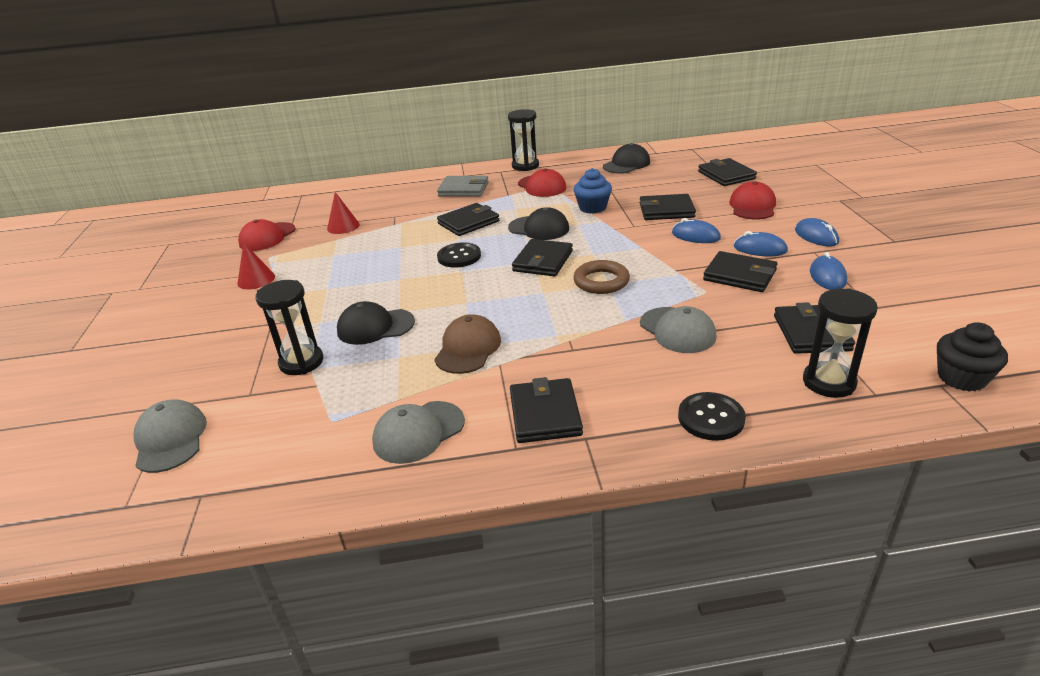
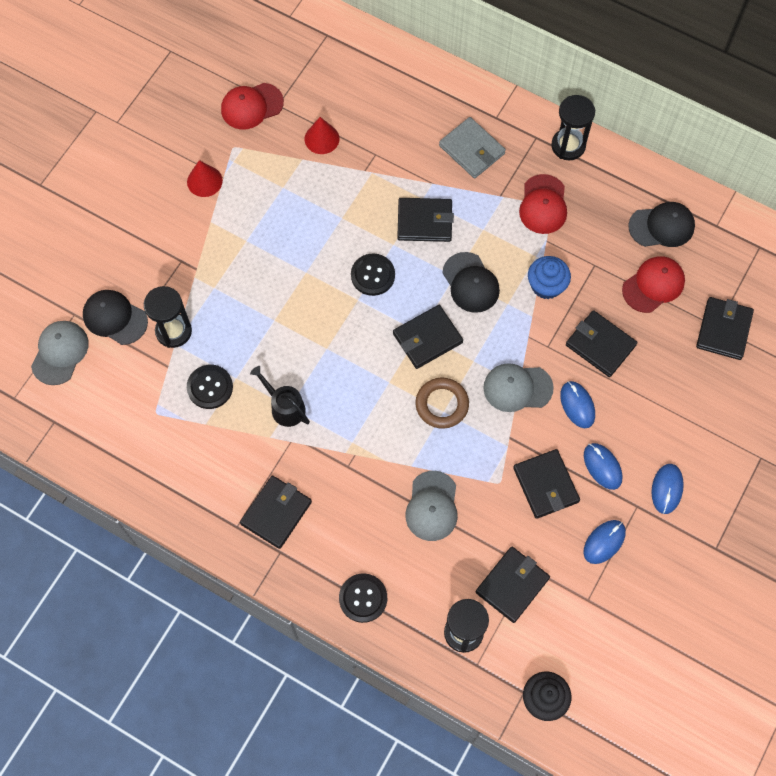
camera: 35 degrees right, 35 degrees up
(375, 327) = (245, 327): black cap -> black cap (115, 318)
(377, 375) = (210, 387): none -> black button
(418, 432) = (195, 466): grey cap -> grey cap (517, 388)
(468, 348) = (284, 407): brown cap -> black watering can
(752, 206) = (677, 402): red cap -> red cap (653, 285)

